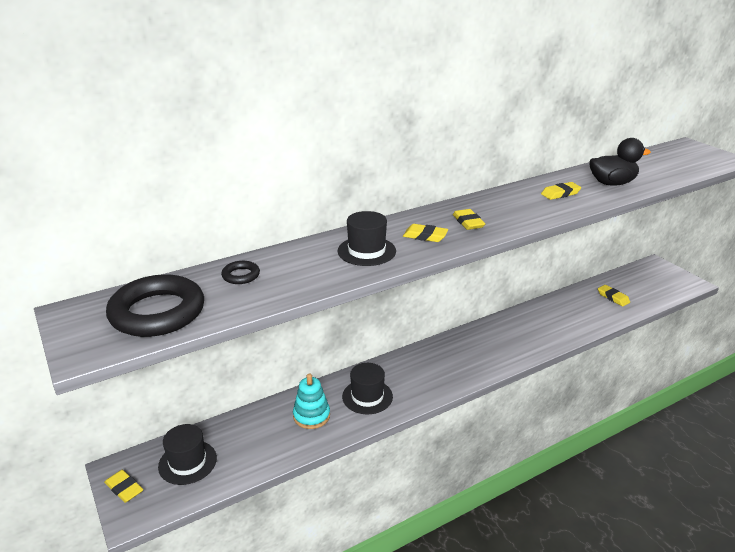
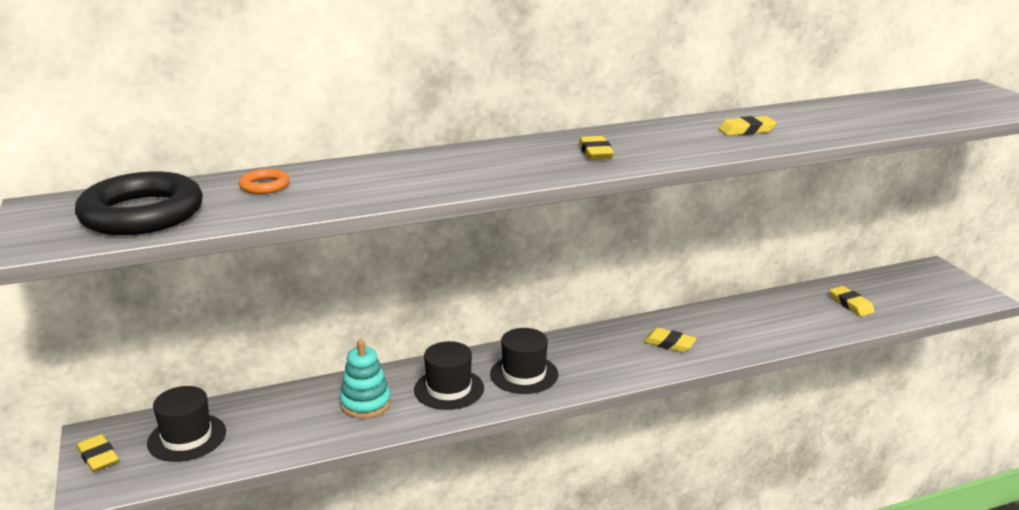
camera: 10 degrees right, 5 degrees down
(241, 275) = (264, 186): black ring -> orange ring
(366, 251) = (440, 173): black hat -> black hat (524, 374)
(425, 236) = (527, 163): yellow eraser -> yellow eraser (669, 344)
(612, 183) = (829, 123): black duck -> none

